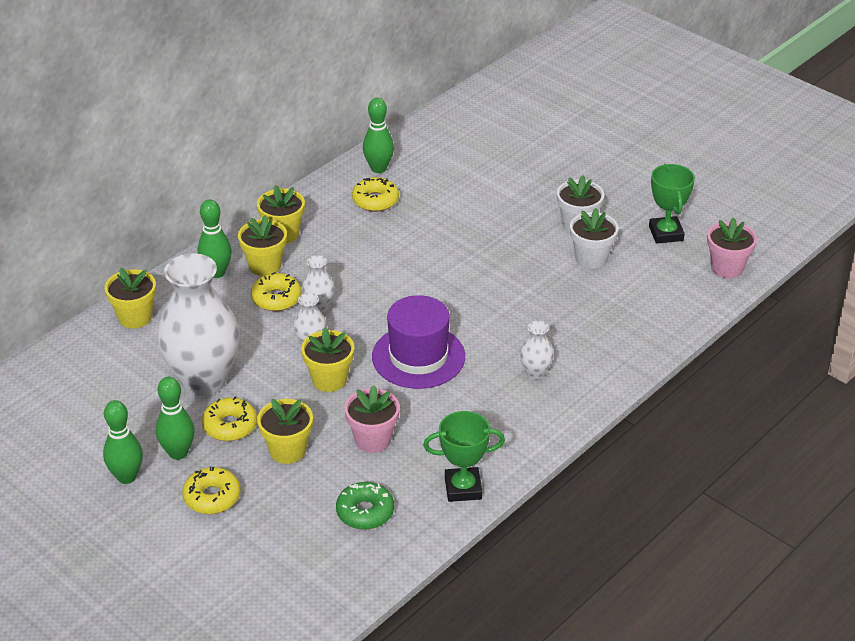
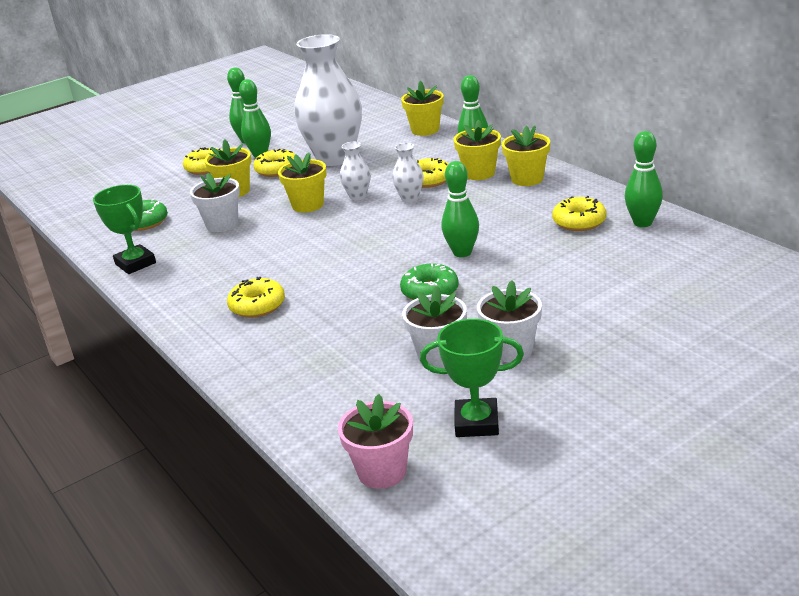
camera: 105 degrees right, 10 degrees down
(373, 439) = (222, 224): pink flower pot -> white flower pot
(418, 357) = (316, 244): purple hat -> none
(432, 261) = (462, 252): none -> green bowling pin
(463, 488) = (135, 263): green trophy -> green trophy turned 45 degrees counterclockwise
(500, 273) = (430, 291): none -> green donut
(535, 373) = (257, 306): white vase -> yellow donut

